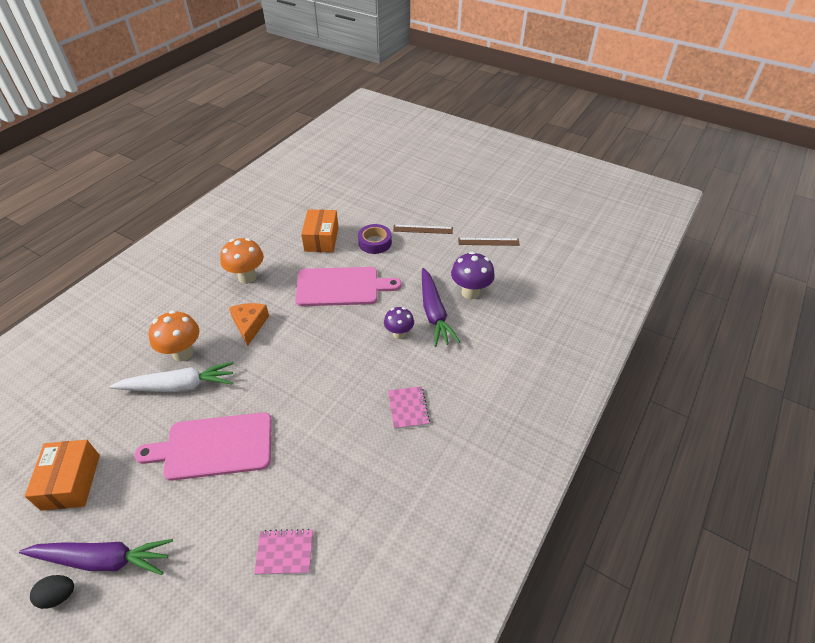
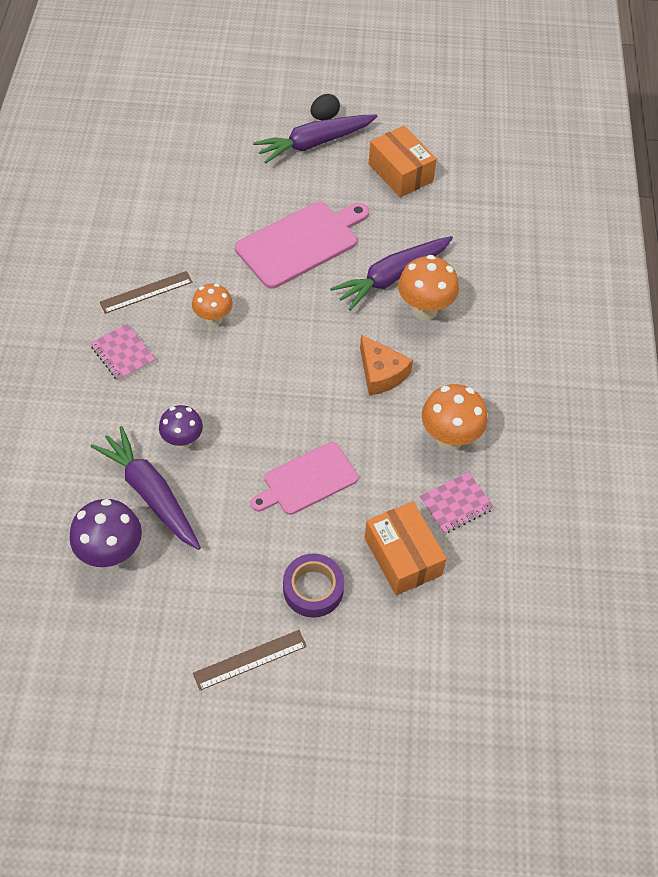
camera: 150 degrees right, 10 degrees up
(179, 386) = (392, 277): white carrot -> purple carrot
(285, 552) = (170, 199): pink notebook -> pink notebook (456, 504)
(327, 408) = (213, 319): none -> orange mushroom
(341, 286) = (307, 480): pink cutting board -> pink cutting board, size x0.67
(488, 242) = (120, 682): brown ruler -> brown ruler (146, 292)

